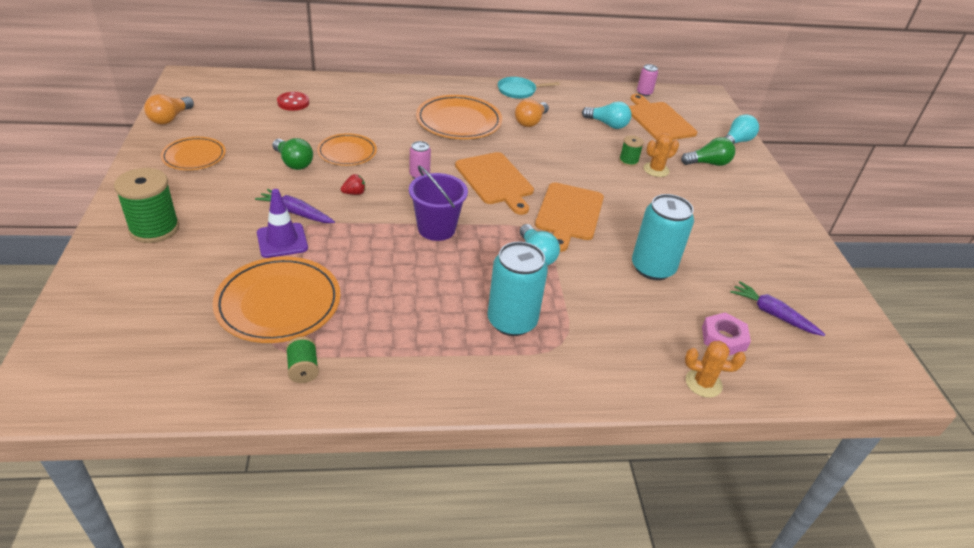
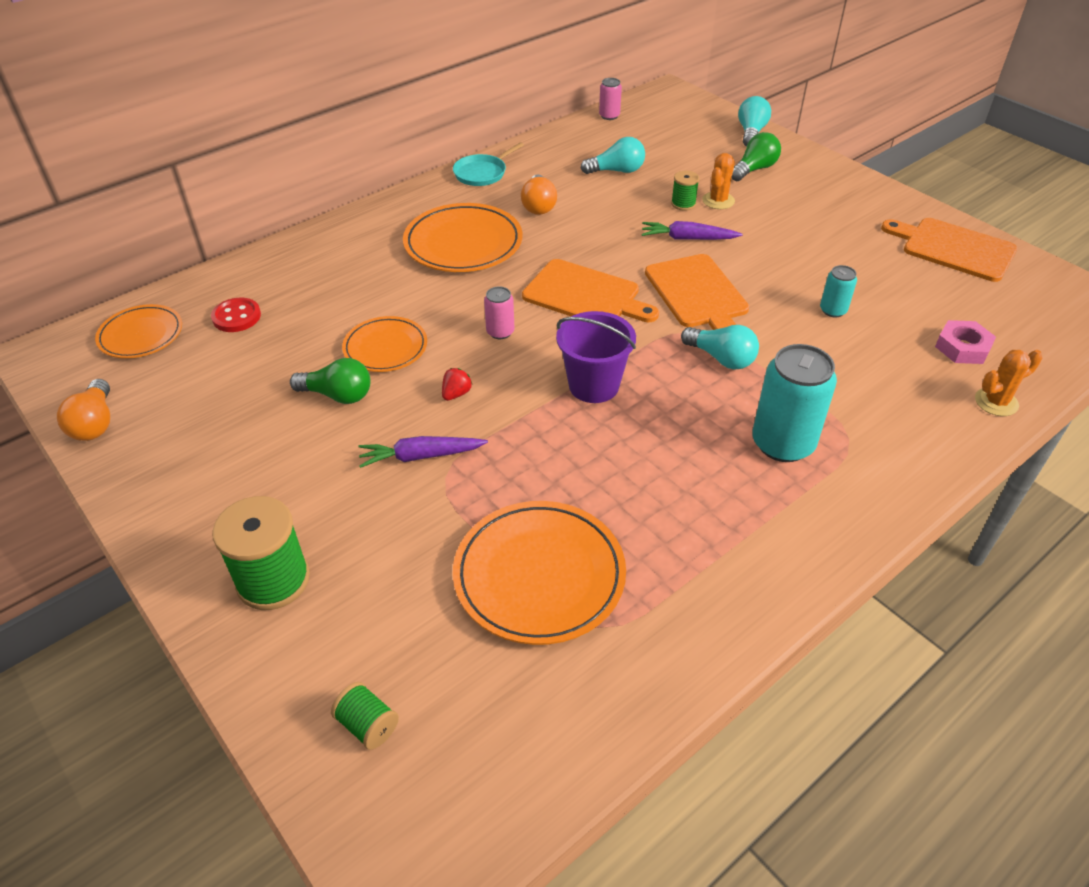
camera: 30 degrees left, 5 degrees up
(194, 156) = (199, 457): orange plate -> orange plate (141, 335)
(282, 240) = (448, 499): purple traffic cone -> none
(303, 369) = (658, 630): green spool -> green spool (367, 725)
(652, 268) = (833, 310): turquoise can -> turquoise can, size x0.50
(658, 120) = (658, 142): orange cutting board -> orange cutting board (954, 248)
(772, 314) = (971, 300): purple carrot -> purple carrot (687, 238)

